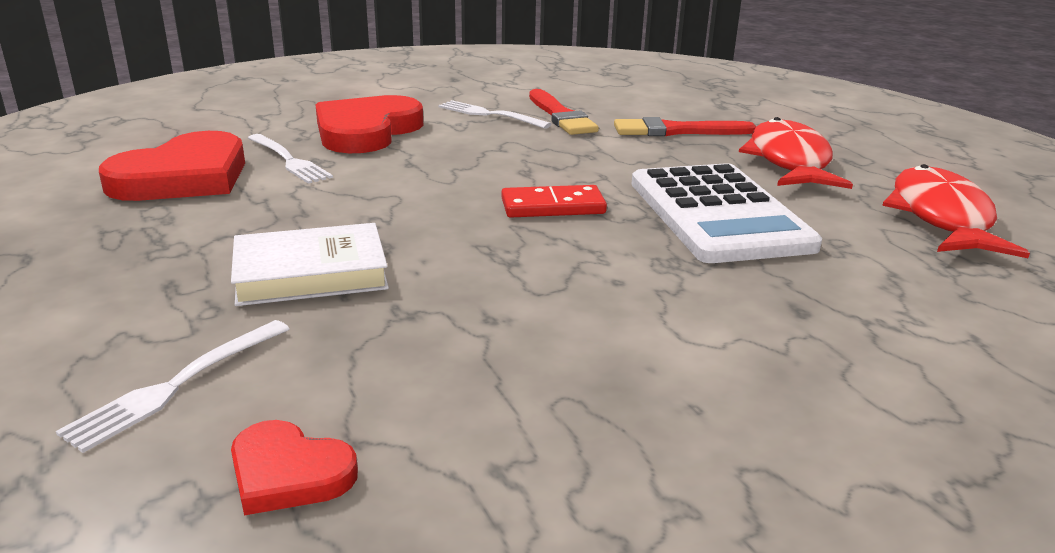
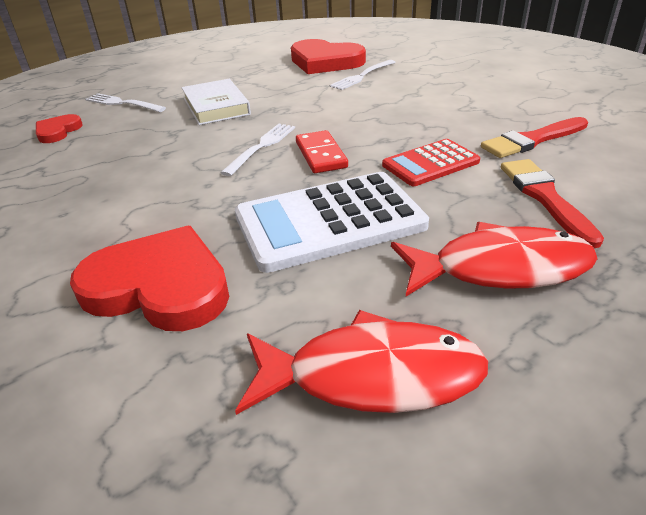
camera: 85 degrees right, 10 degrees up
(366, 131) = (429, 84): red heart -> red heart (159, 286)
(489, 114) = (505, 113): white fork -> white fork (261, 146)
(597, 159) = (430, 163): none -> red calculator

